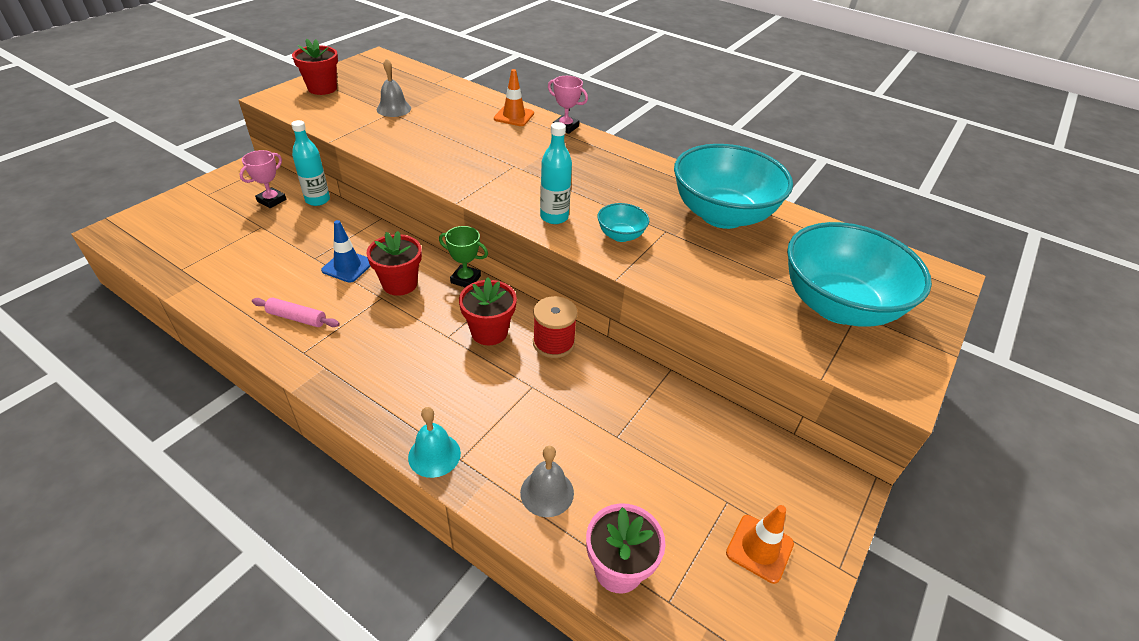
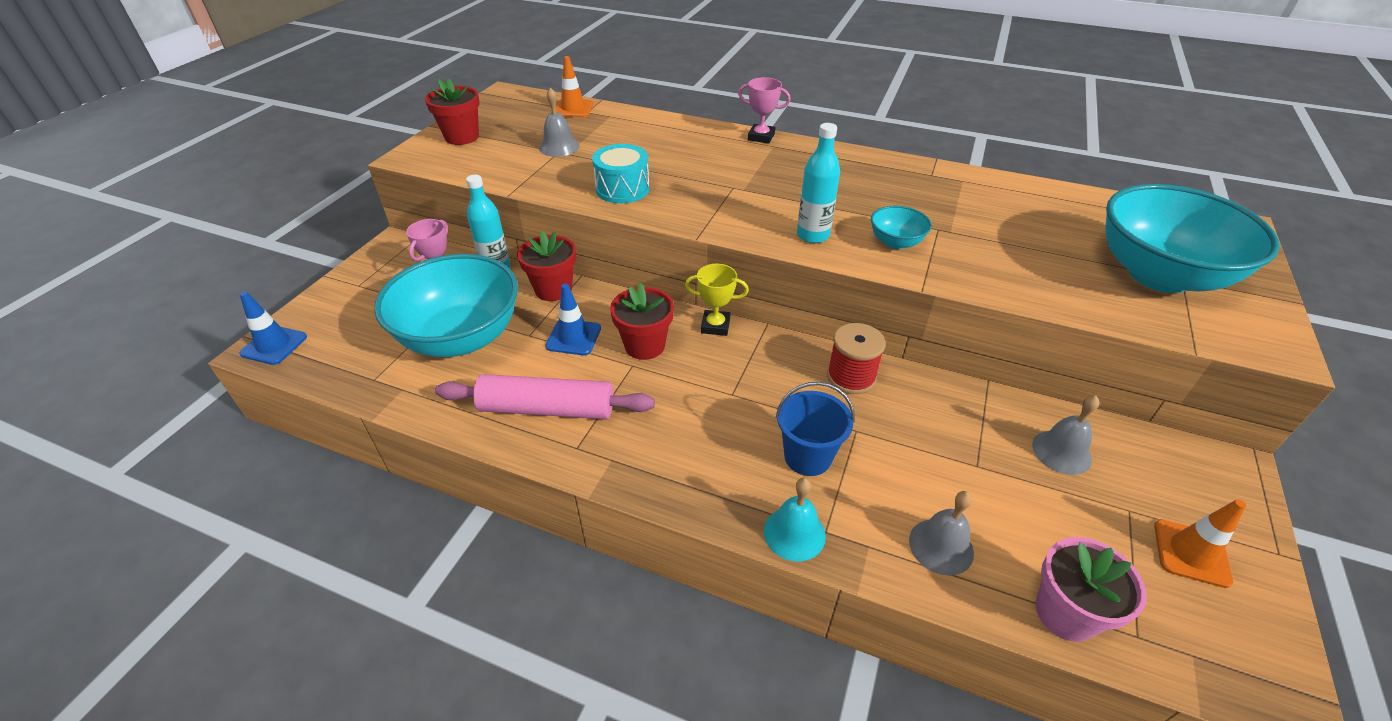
camera: 10 degrees left, 0 degrees up
(123, 229) = (274, 345): none -> blue traffic cone
(297, 318) = (547, 409): pink rolling pin -> pink rolling pin, size x1.83
(423, 152) = (622, 189): none -> turquoise drum
(465, 279) = (715, 326): green trophy -> yellow trophy
(480, 398) = (807, 456): none -> blue bucket
(489, 332) = (775, 379): red flower pot -> red flower pot (553, 289)
(514, 116) = (698, 134): orange traffic cone -> orange traffic cone (573, 109)
(697, 441) = (1061, 452): none -> grey bell
(722, 215) = (983, 202): turquoise bowl -> turquoise bowl (461, 338)

